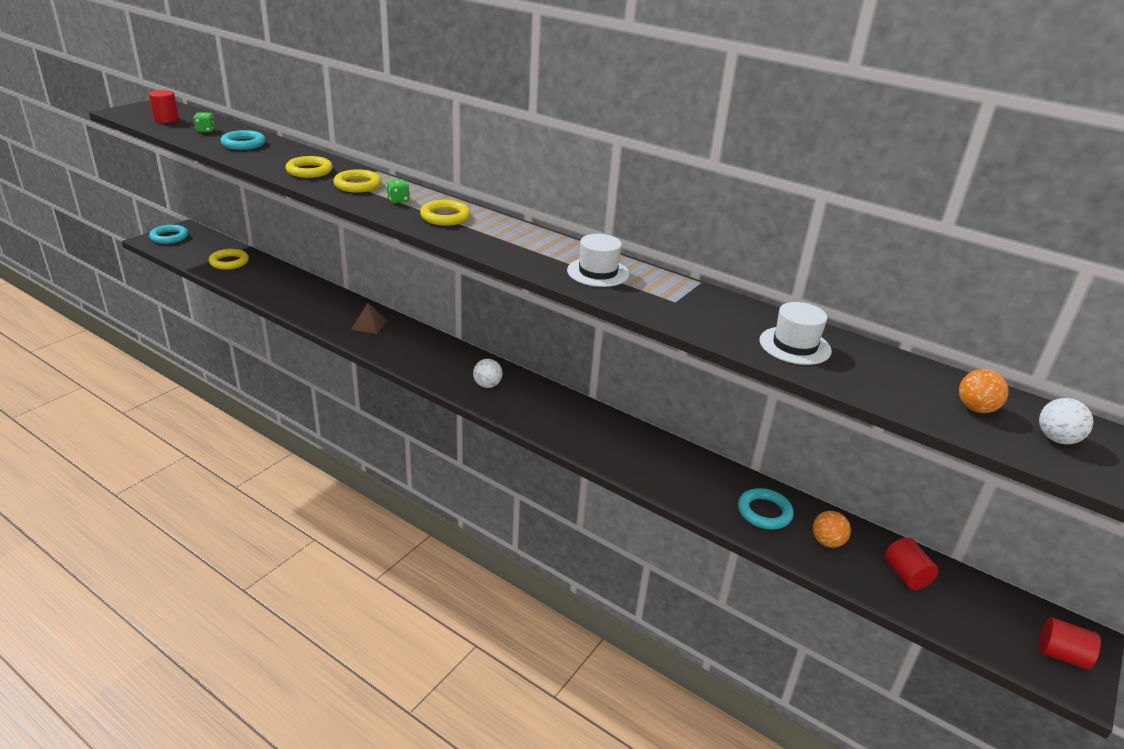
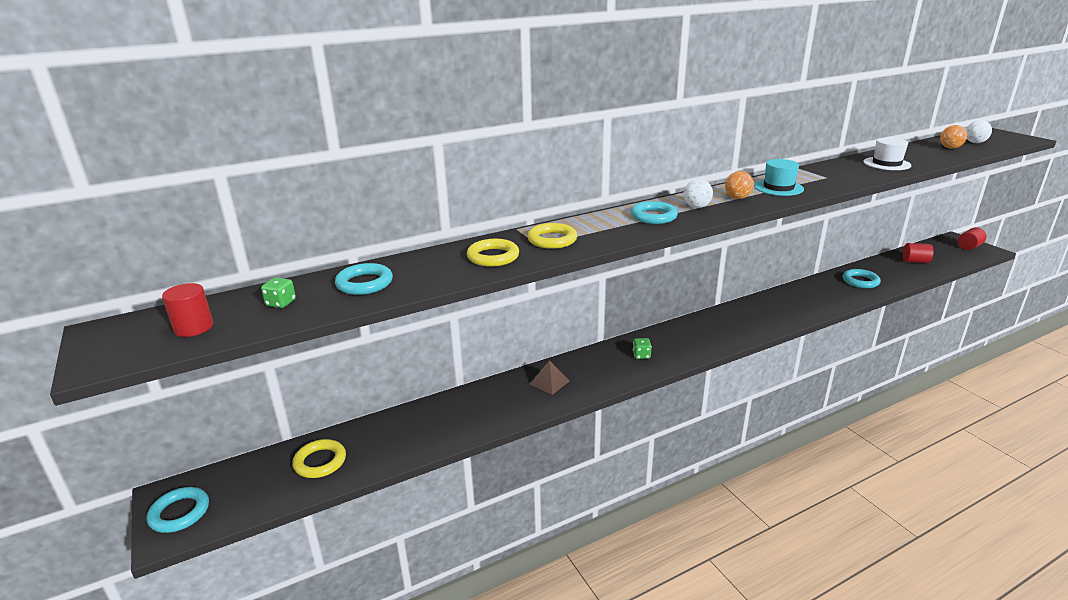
camera: 60 degrees left, 5 degrees down
(398, 200) = (603, 228): green dice -> green dice (641, 355)
(445, 217) = (653, 216): yellow ring -> turquoise ring
(487, 385) = (685, 341): white ball -> white ball (696, 207)
(598, 272) = (778, 188): white hat -> turquoise hat
(827, 542) = (888, 272): orange ball -> orange ball (737, 198)

